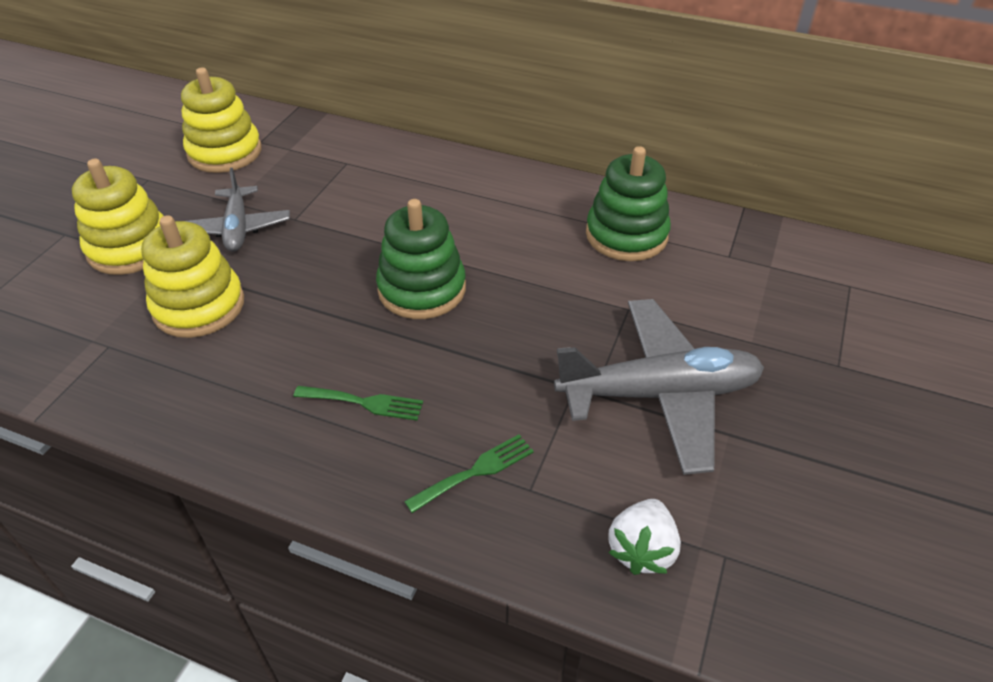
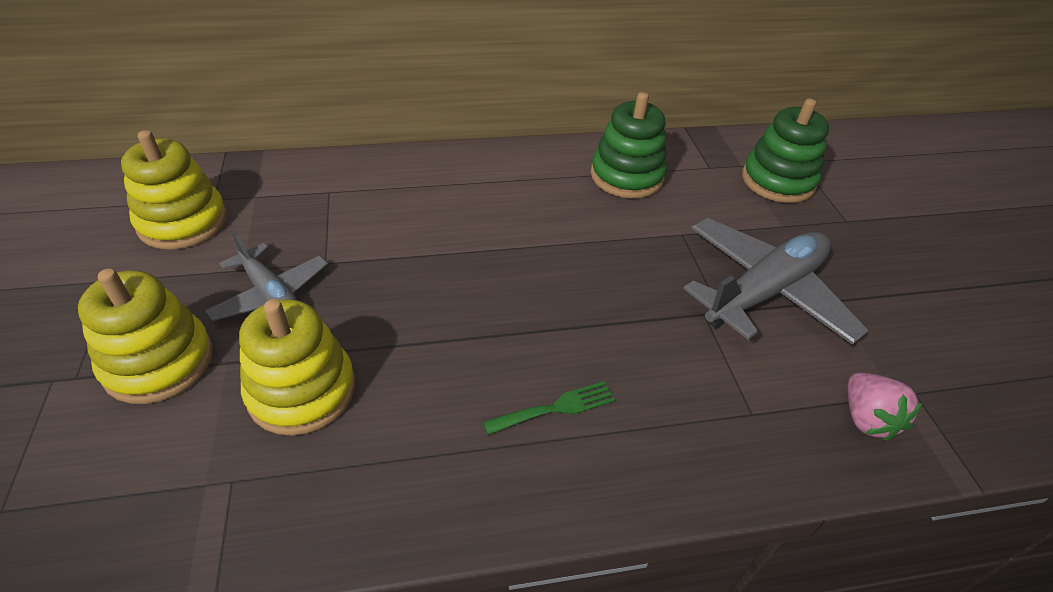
camera: 35 degrees left, 0 degrees up
(422, 289) = (509, 282): green stacking toy -> green stacking toy (778, 181)
(475, 471) = (701, 421): green fork -> none
(641, 549) = (866, 418): white strawberry -> pink strawberry

